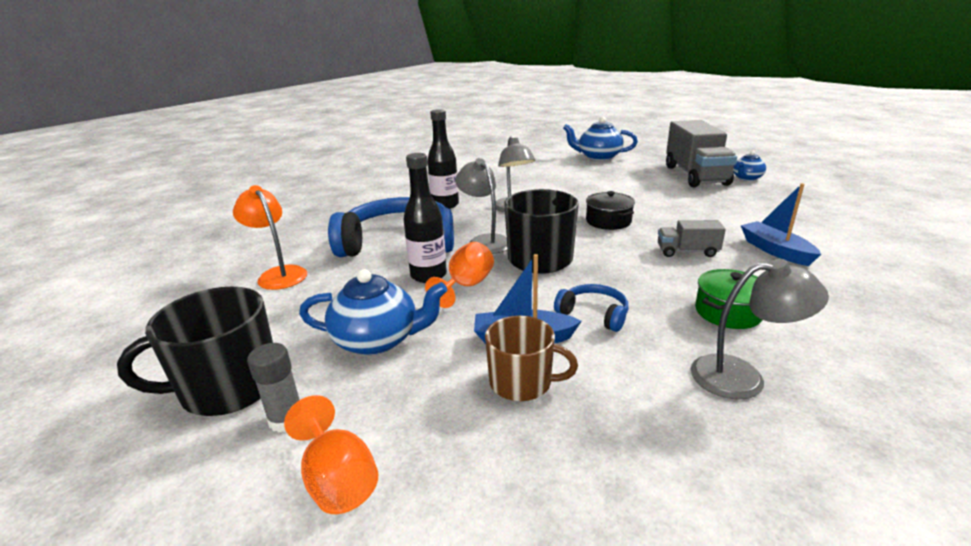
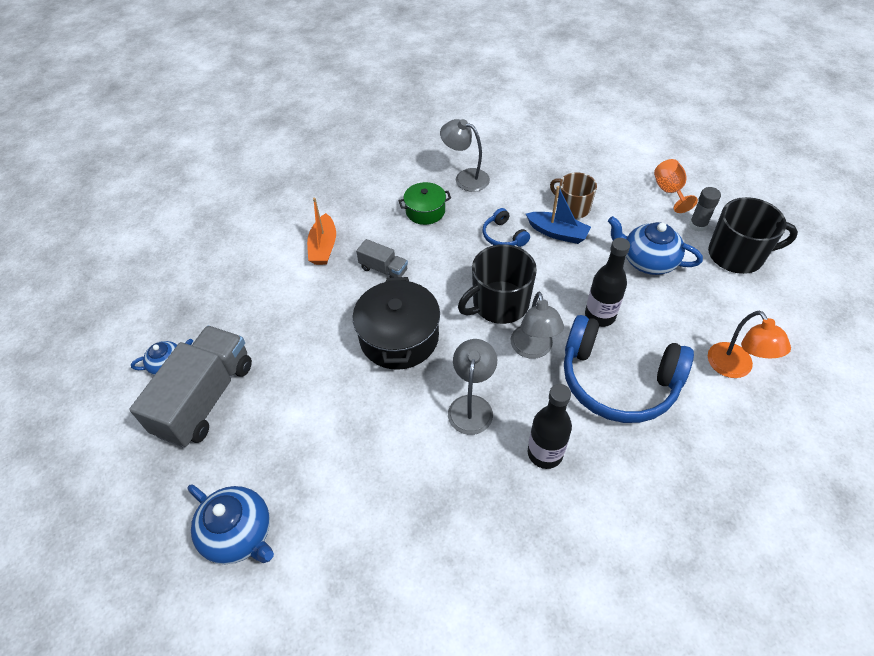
camera: 155 degrees left, 25 degrees up
(466, 286) = (574, 292): orange goblet -> none
(608, 221) = (399, 337): black pot -> black pot, size x1.72
(775, 251) = (323, 247): blue boat -> orange boat

